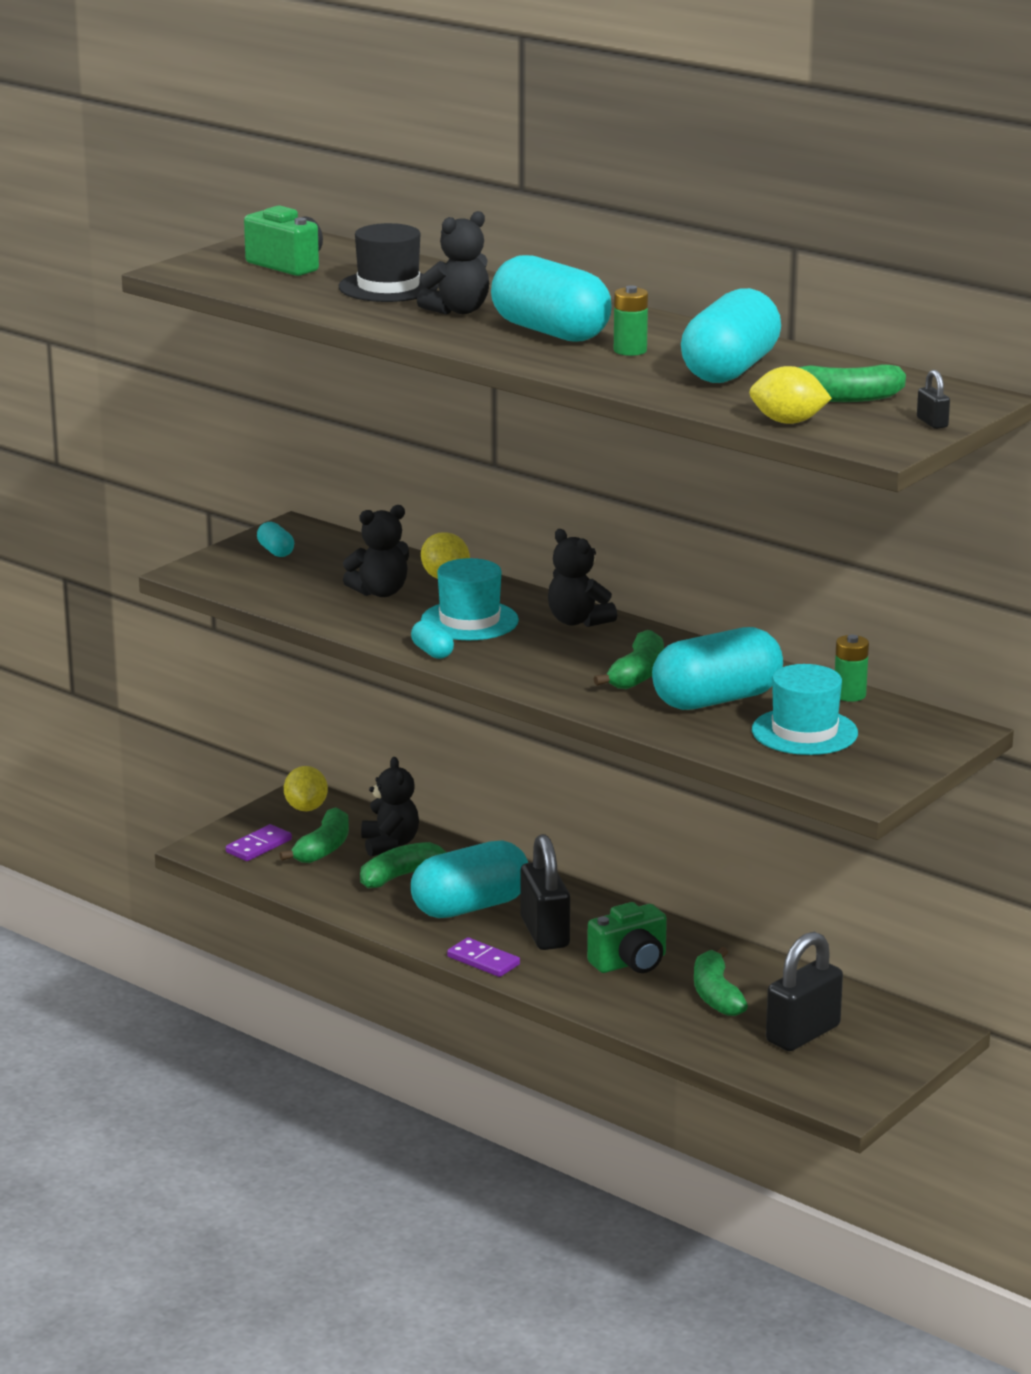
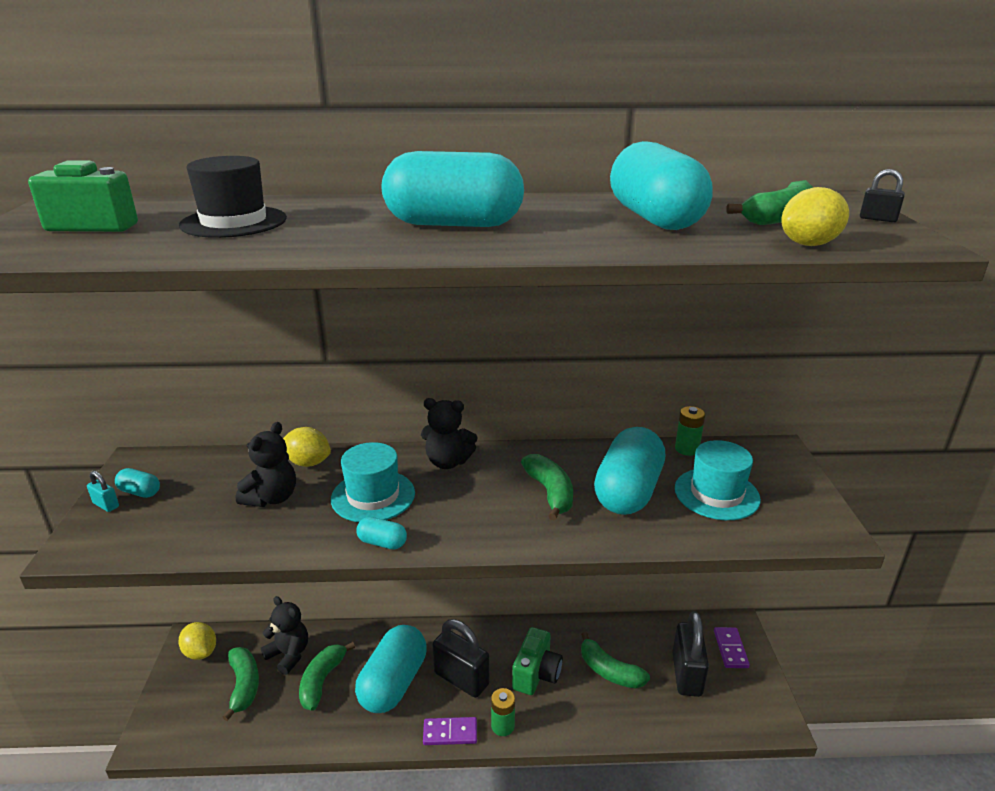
camera: 40 degrees left, 5 degrees up
(240, 551) = (106, 505): none -> turquoise padlock
(259, 846) = (192, 711): purple domino -> purple domino (730, 649)
(458, 310) = (337, 226): black teddy bear -> none
(630, 350) = (549, 223): green battery -> green battery (502, 726)

